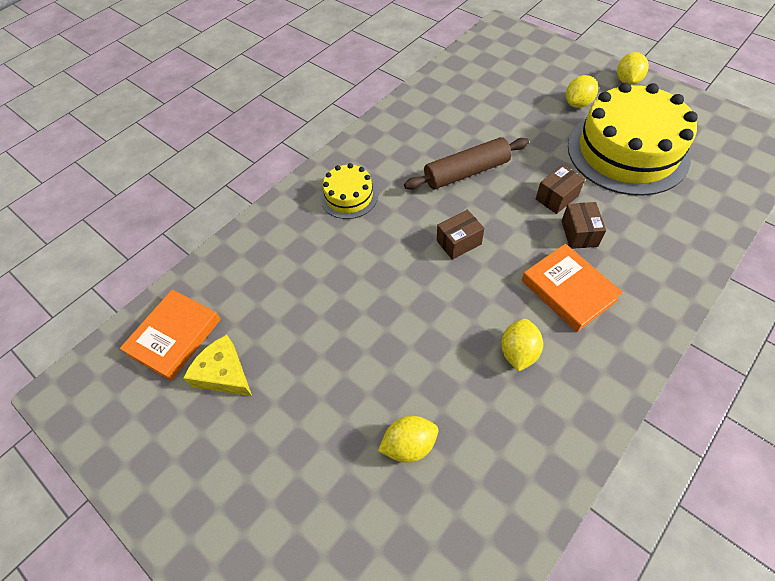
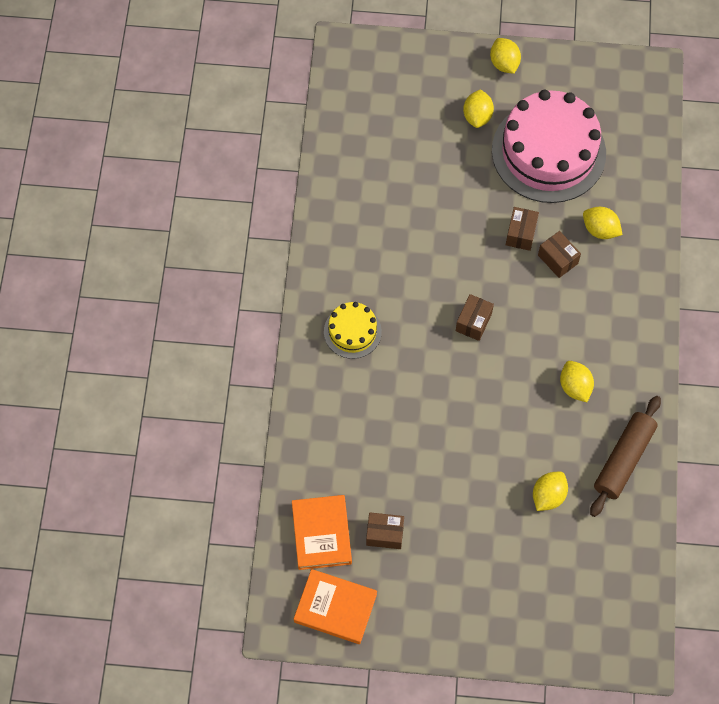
camera: 40 degrees left, 10 degrees up
(224, 373) = (385, 534): yellow cheese -> brown box
(466, 172) = (432, 249): brown rolling pin -> brown rolling pin (623, 459)
(568, 290) = (579, 315): orange book -> orange book (335, 608)
(627, 151) = (548, 152): yellow cake -> pink cake
(640, 230) = (600, 230): none -> yellow lemon

